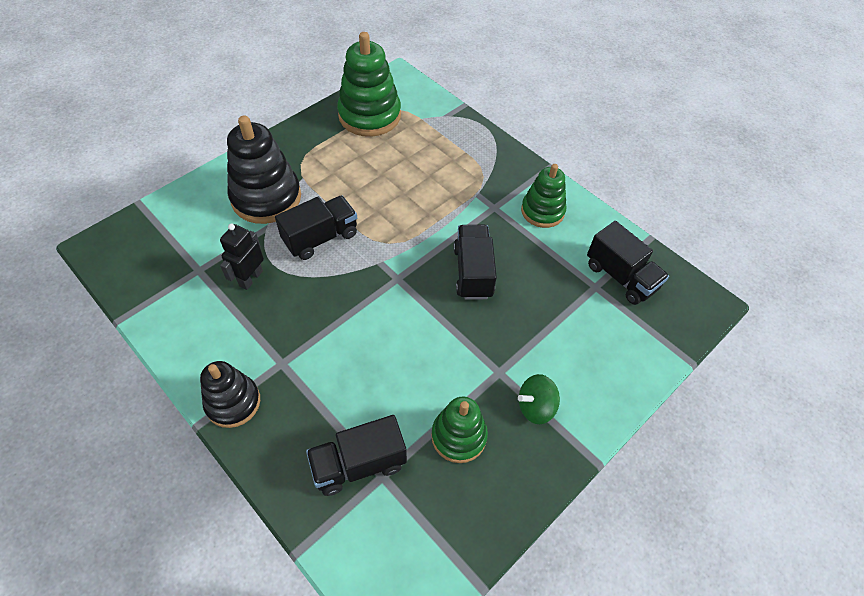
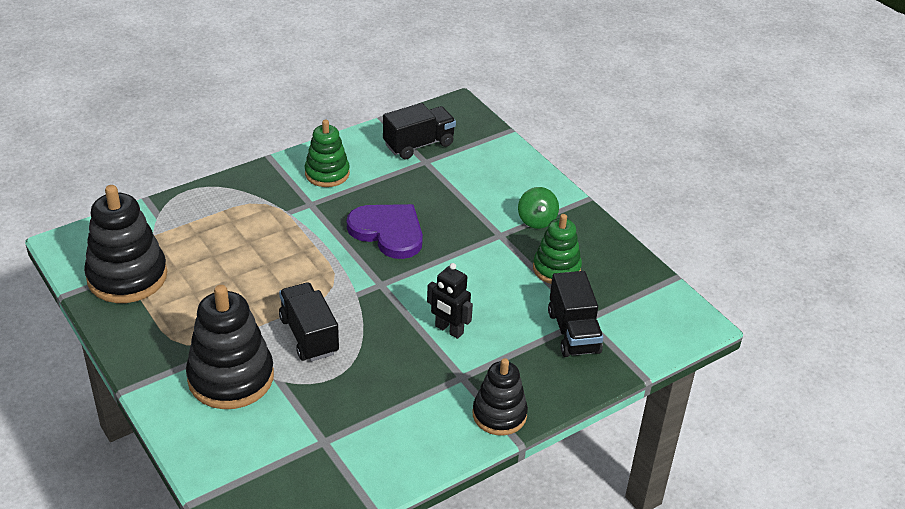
camera: 80 degrees left, 15 degrees down
(250, 278) = (349, 396): black robot -> black robot (449, 330)
(369, 115) = (127, 276): green stacking toy -> black stacking toy
(473, 272) = (388, 232): black truck -> purple heart

